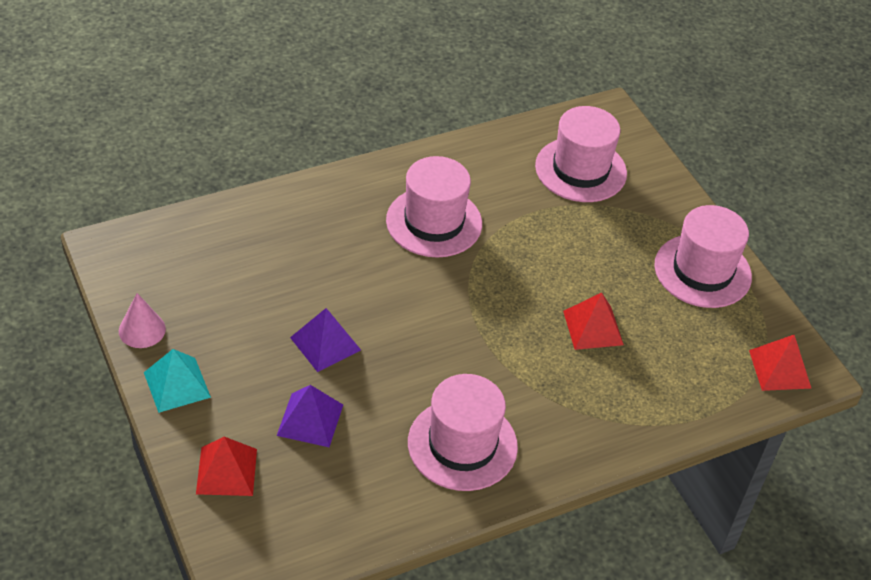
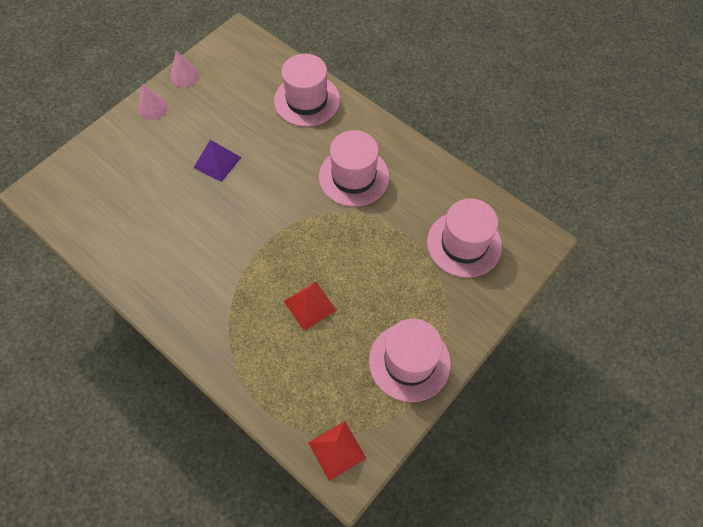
camera: 70 degrees right, 15 degrees up
(177, 384) = (152, 108): turquoise pyramid -> pink cone
(226, 471) = (101, 156): red pyramid -> none
(310, 420) = (155, 179): purple pyramid -> none
(462, 444) = (170, 264): pink hat -> pink hat (307, 100)

